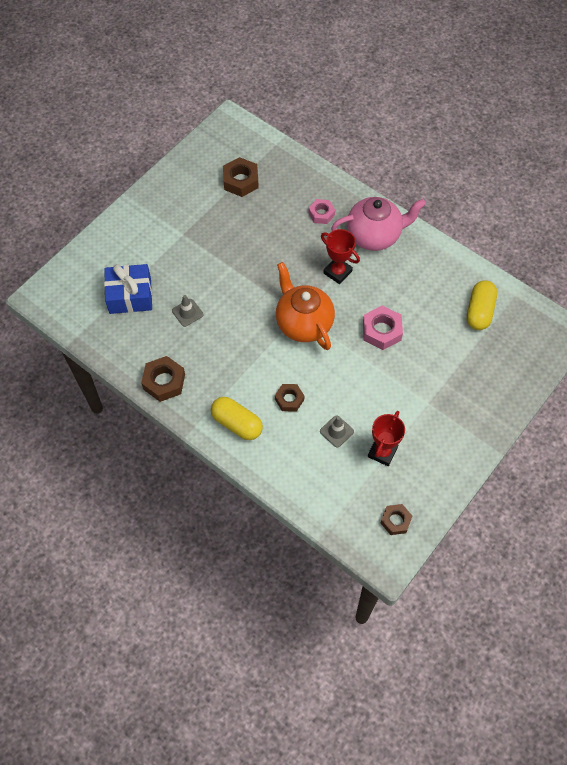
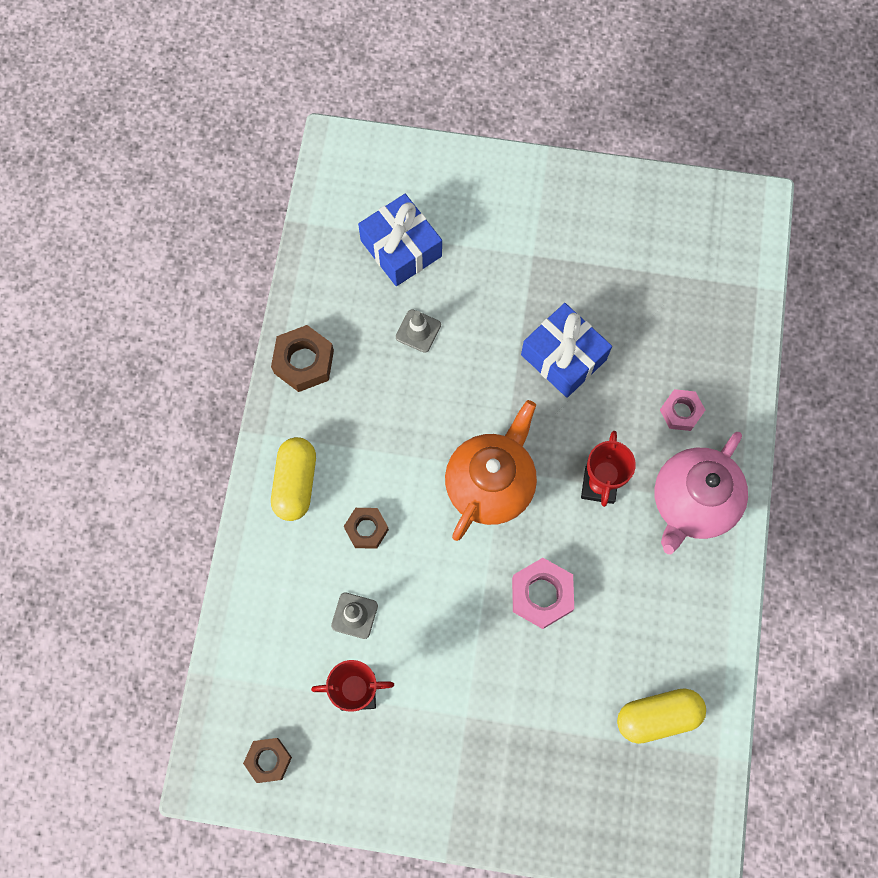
camera: 60 degrees right, 10 degrees up
(241, 181) = (665, 277): brown nut -> none
(253, 250) = (563, 357): none -> blue gift
(374, 235) = (691, 503): pink teapot -> pink teapot turned 75 degrees clockwise

